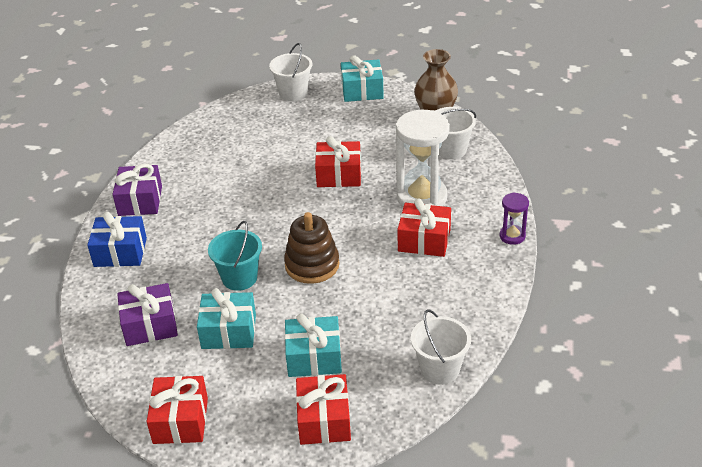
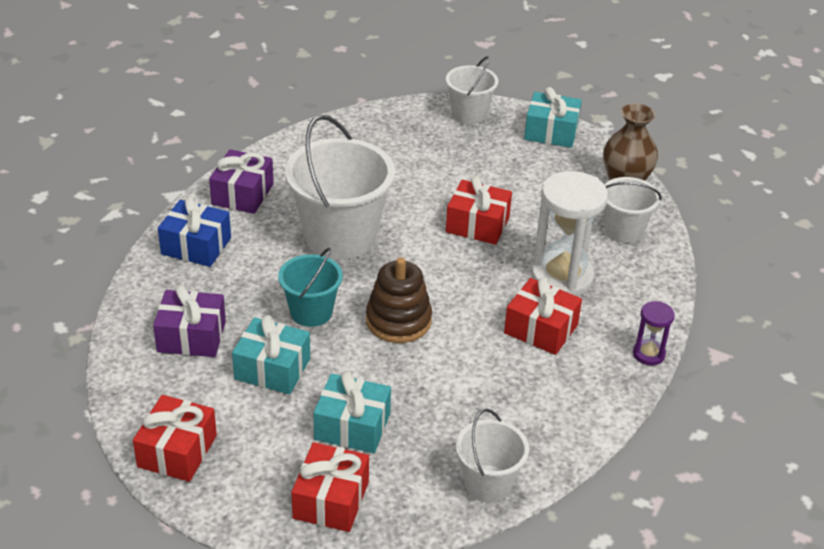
camera: 15 degrees right, 0 degrees up
(235, 213) = (340, 237): none -> white bucket

